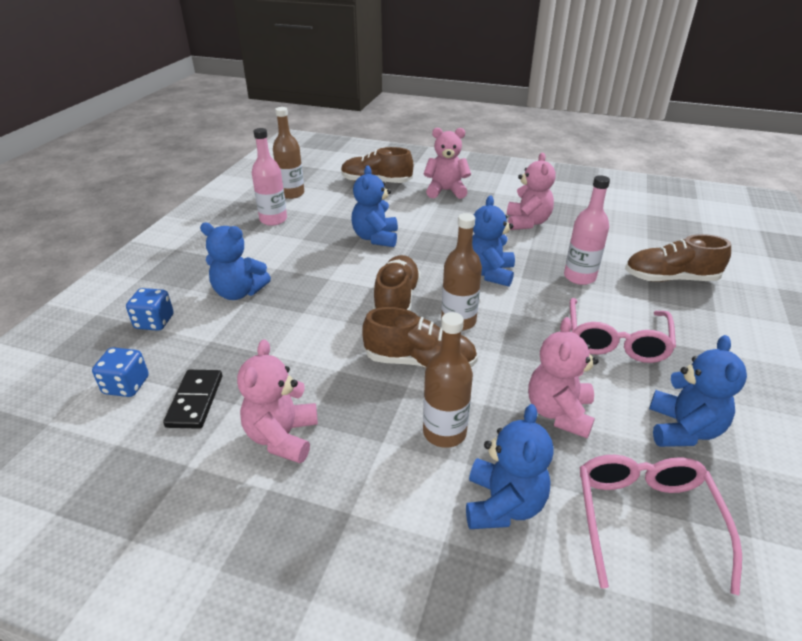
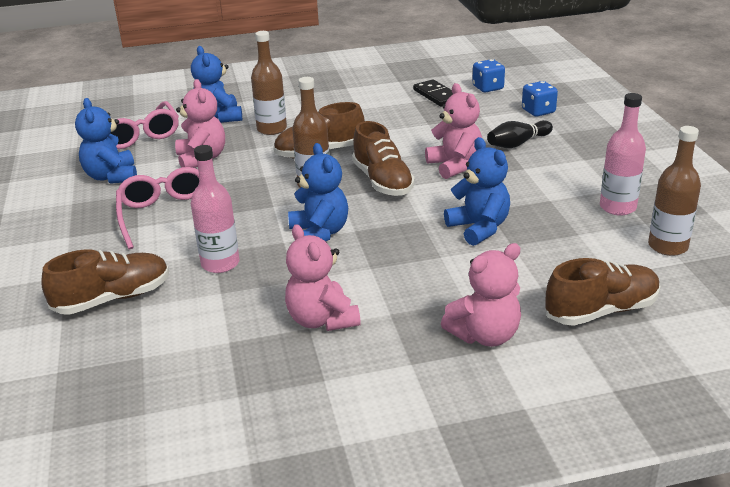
camera: 150 degrees right, 5 degrees down
(239, 292) = (518, 143): blue teddy bear -> black bowling pin
(282, 437) = (364, 101): pink teddy bear -> pink teddy bear (455, 165)

